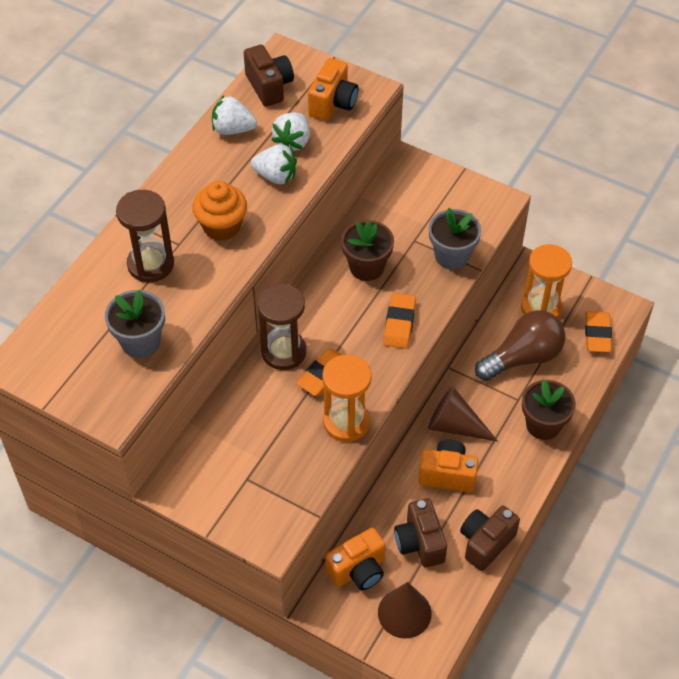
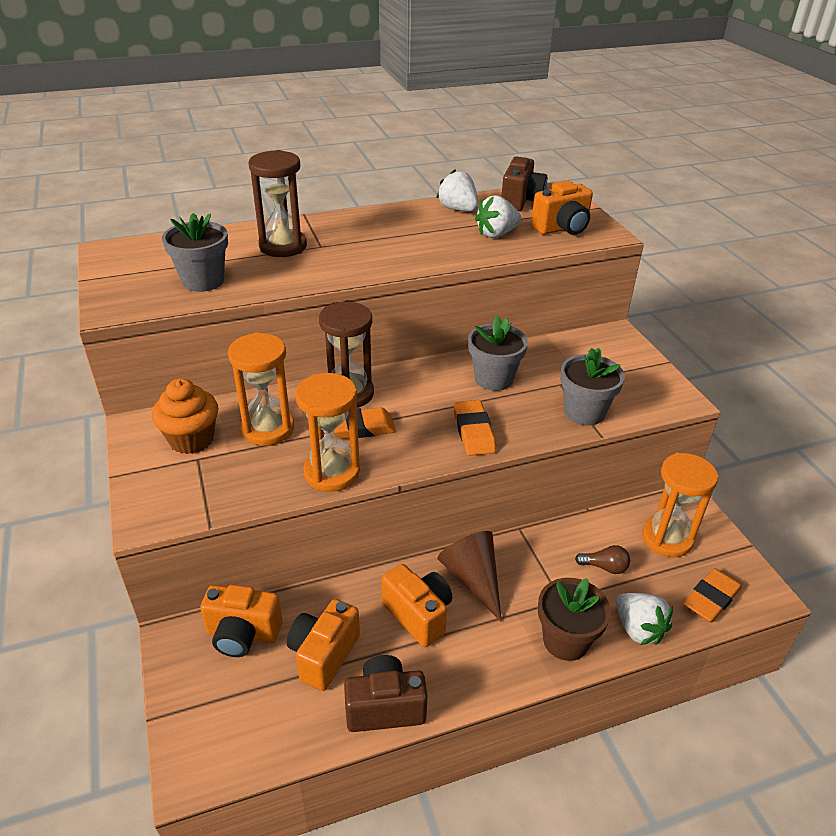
camera: 40 degrees right, 15 degrees down
(222, 227) = (367, 252): orange cupcake -> orange cupcake (191, 439)
(264, 421) = (268, 429): none -> orange hourglass
(276, 176) = (454, 245): white strawberry -> white strawberry (638, 629)
(366, 267) = (493, 379): brown flower pot -> grey flower pot
(399, 323) = (473, 431): orange eraser -> orange eraser turned 60 degrees counterclockwise
(404, 613) = (233, 708): brown cone -> none
(420, 543) = (323, 655): brown camera -> orange camera
(523, 357) = (605, 567): brown light bulb -> brown light bulb, size x0.43

